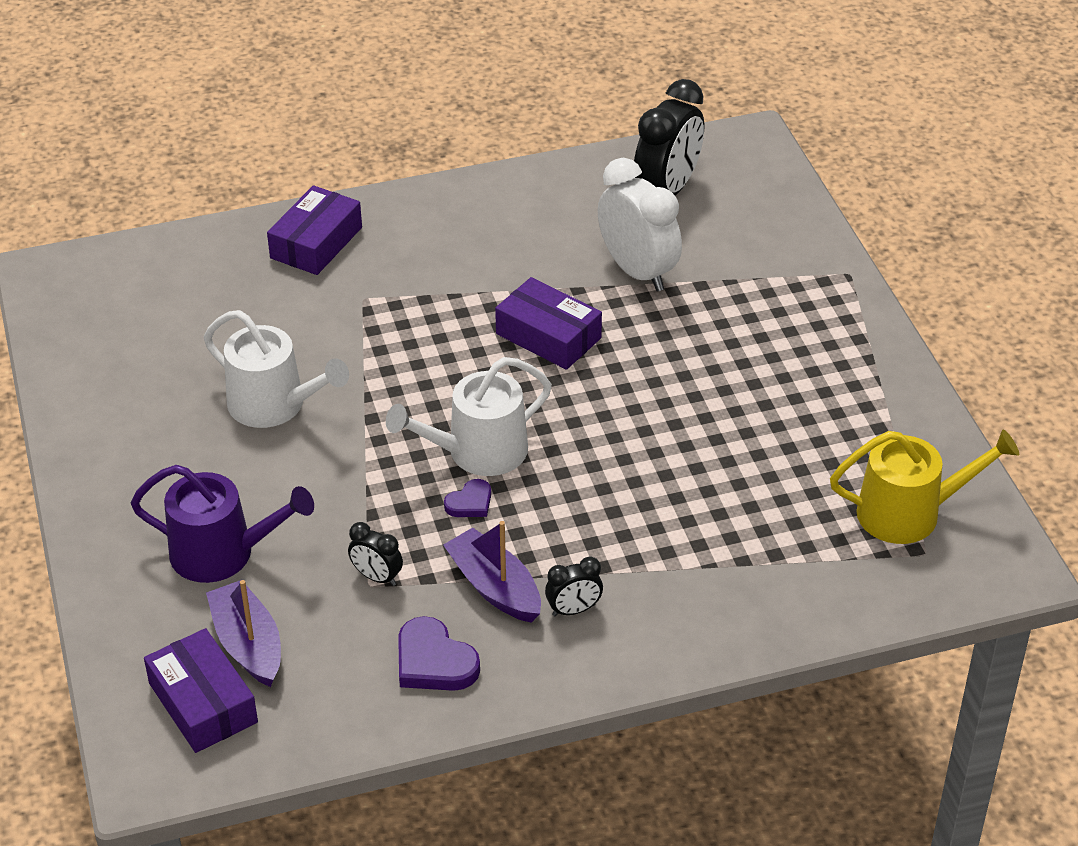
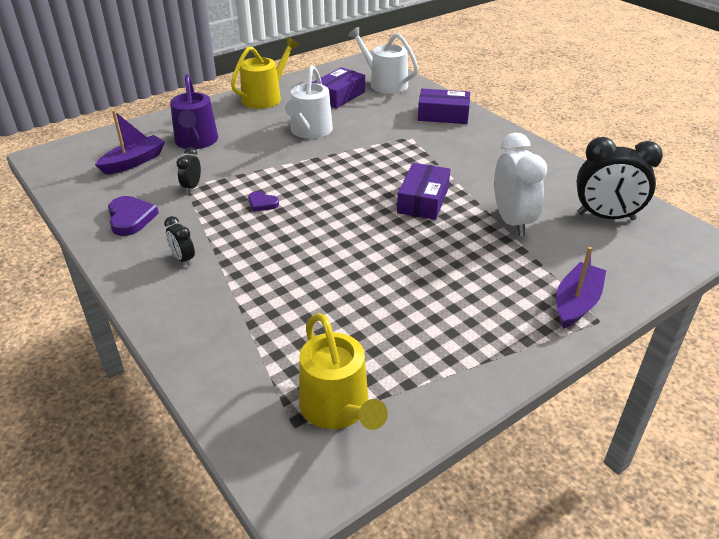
camera: 70 degrees right, 5 degrees down
(106, 436) = (265, 97): none -> yellow watering can
(203, 703) = (92, 159): purple box -> purple box (338, 96)
(434, 661) = (130, 218): purple heart -> purple heart turned 135 degrees clockwise
(478, 452) = (306, 197): white watering can -> white watering can (384, 83)
(494, 587) = (195, 226): purple boat -> purple boat (576, 303)
(638, 271) = (512, 221): white clock -> white clock turned 45 degrees counterclockwise

